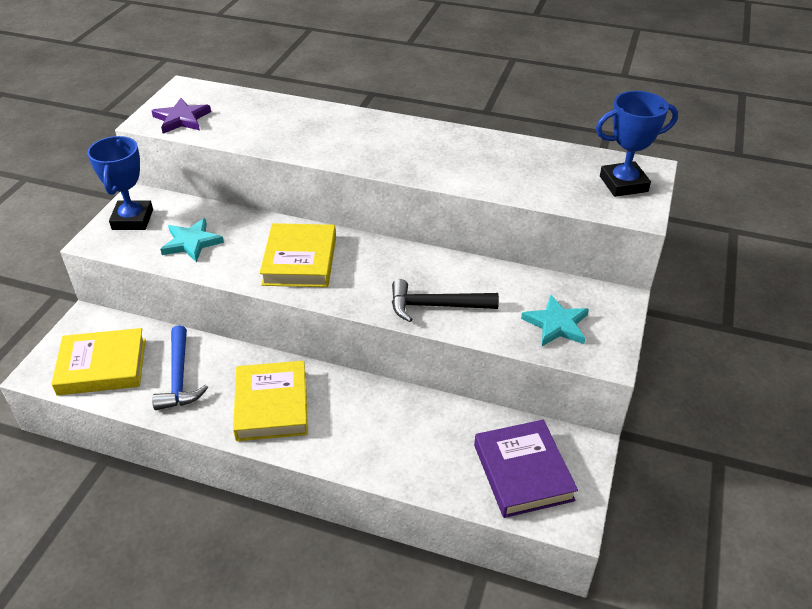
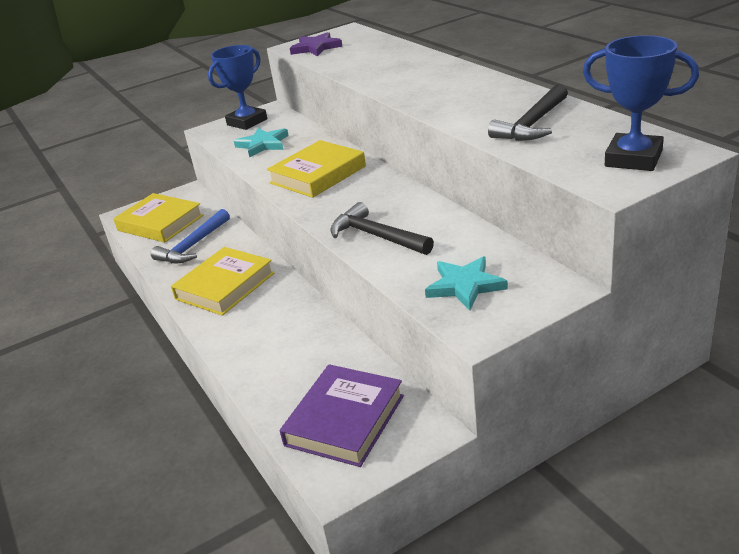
camera: 45 degrees right, 10 degrees down
(515, 169) = (532, 124): none -> black hammer

